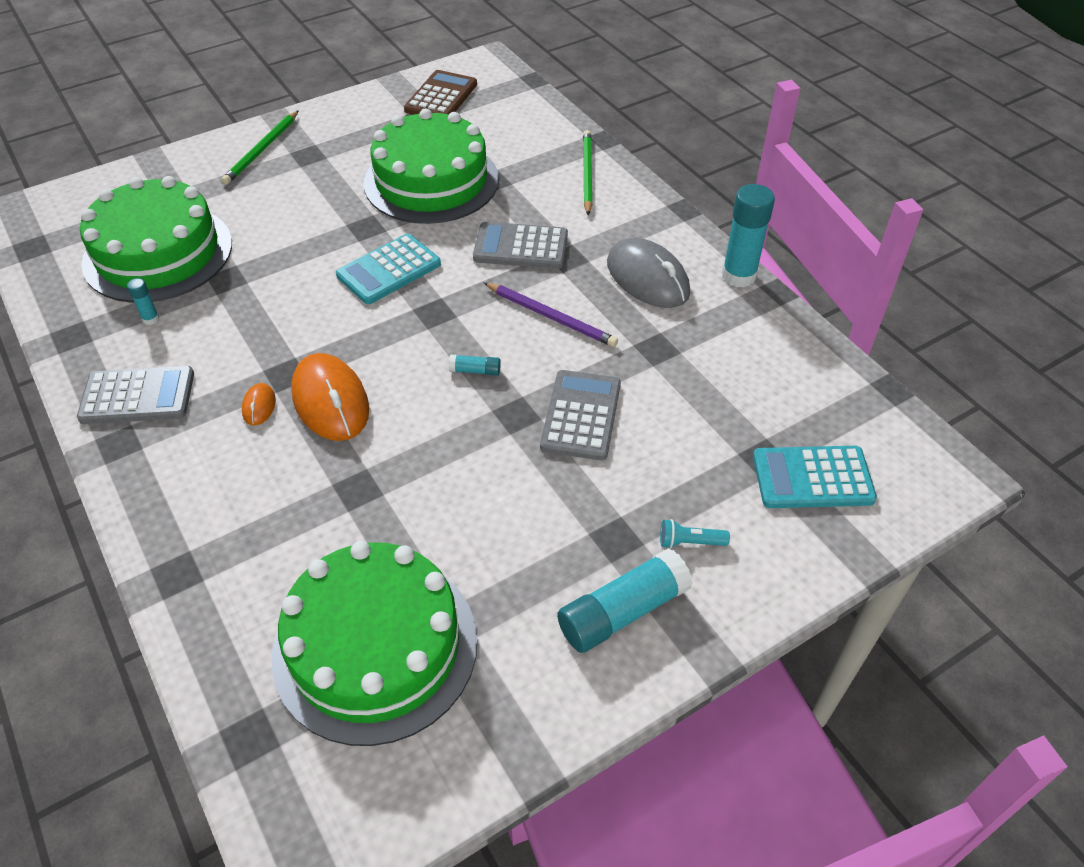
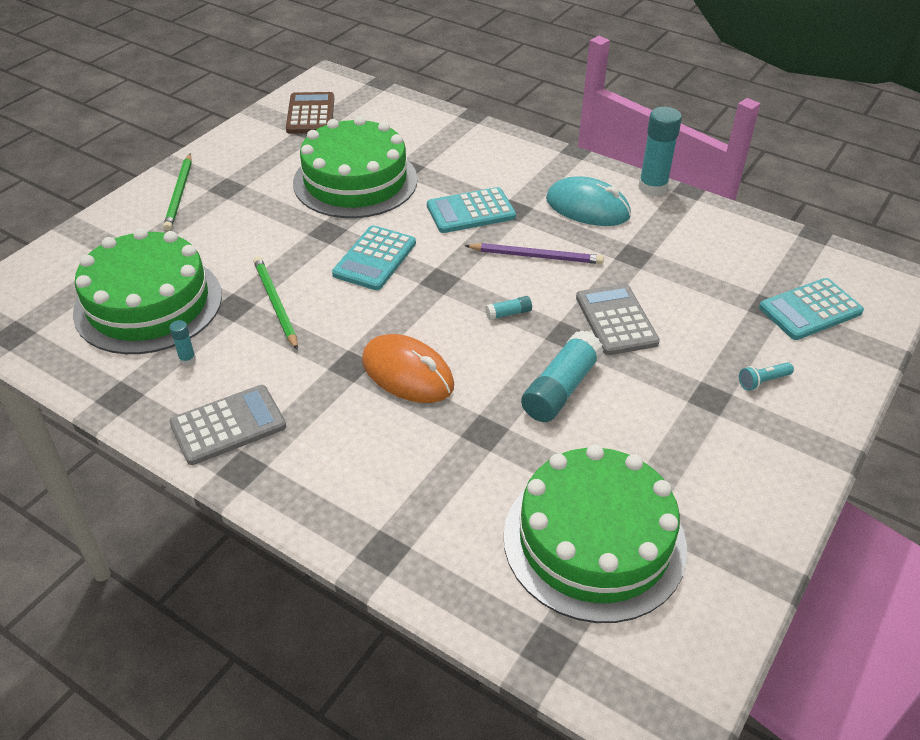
camera: 25 degrees left, 5 degrees down
(259, 406) = (348, 397): orange mouse -> none
(521, 247) = (471, 211): grey calculator -> turquoise calculator
(587, 174) = (480, 144): green pencil -> green pencil (275, 303)
(622, 612) = (755, 446): turquoise glue stick -> turquoise glue stick (561, 388)
(647, 278) = (587, 208): grey mouse -> turquoise mouse

